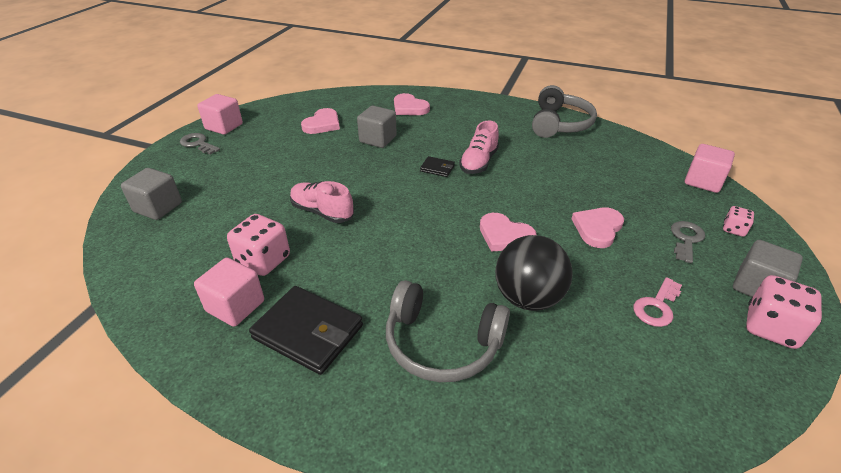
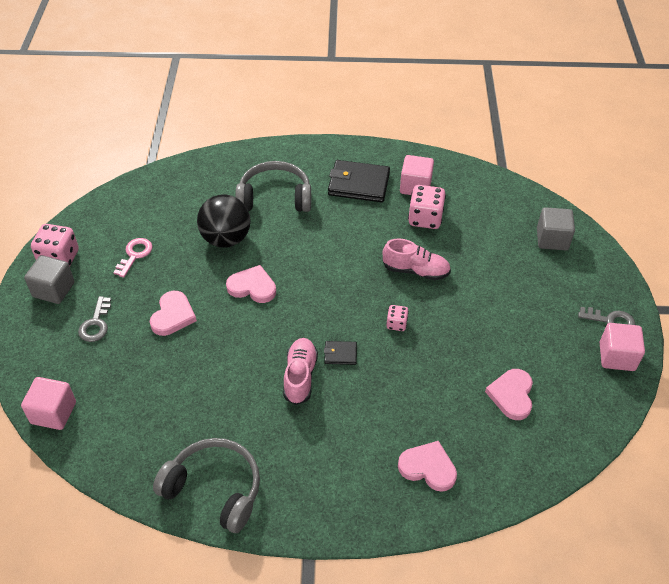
camera: 160 degrees right, 10 degrees up
(378, 139) = (428, 385): grey cube -> none
(559, 124) = (214, 489): grey headphones -> grey headphones turned 120 degrees clockwise
(733, 229) = (48, 347): pink dice -> pink dice (396, 324)

